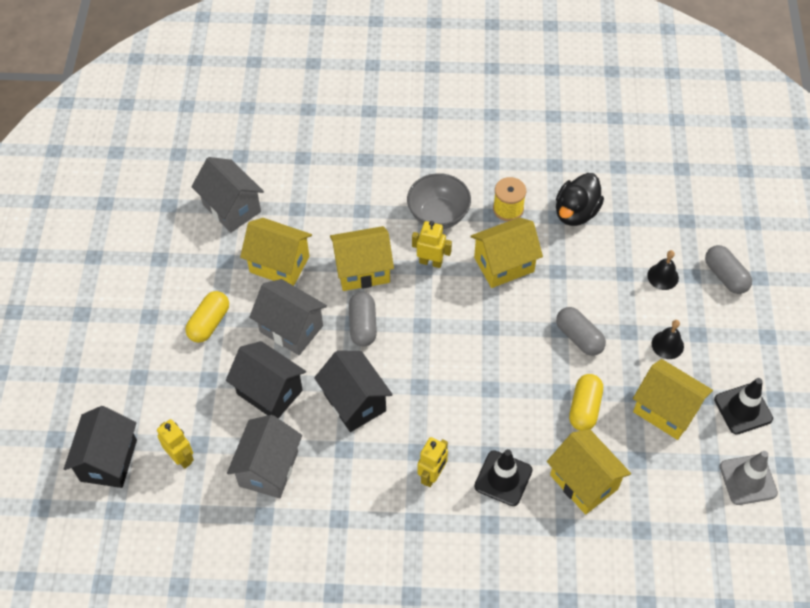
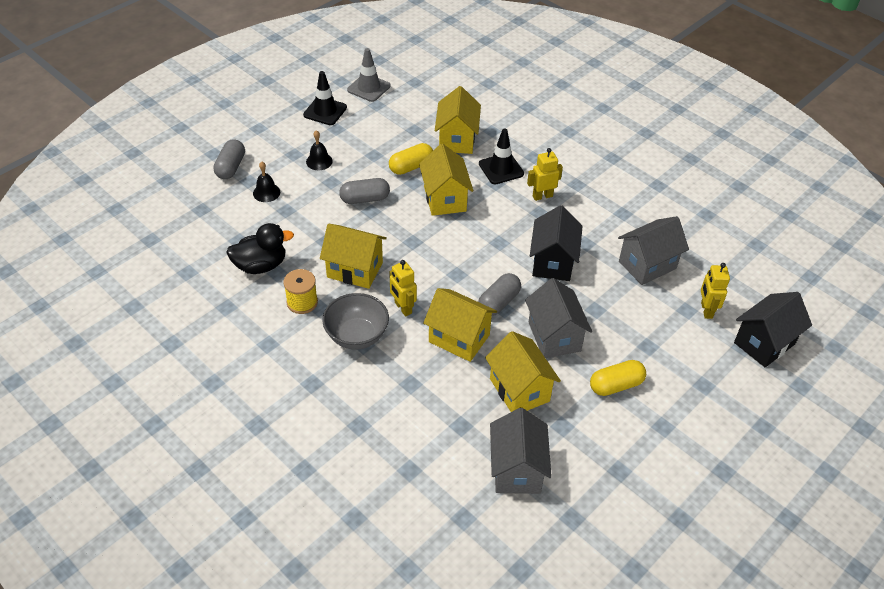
camera: 140 degrees left, 10 degrees down
(269, 392) = (608, 307): black house -> none
(579, 337) = (365, 199): grey capsule -> grey capsule turned 75 degrees clockwise
(665, 410) = (367, 137): yellow house -> yellow house (445, 199)

